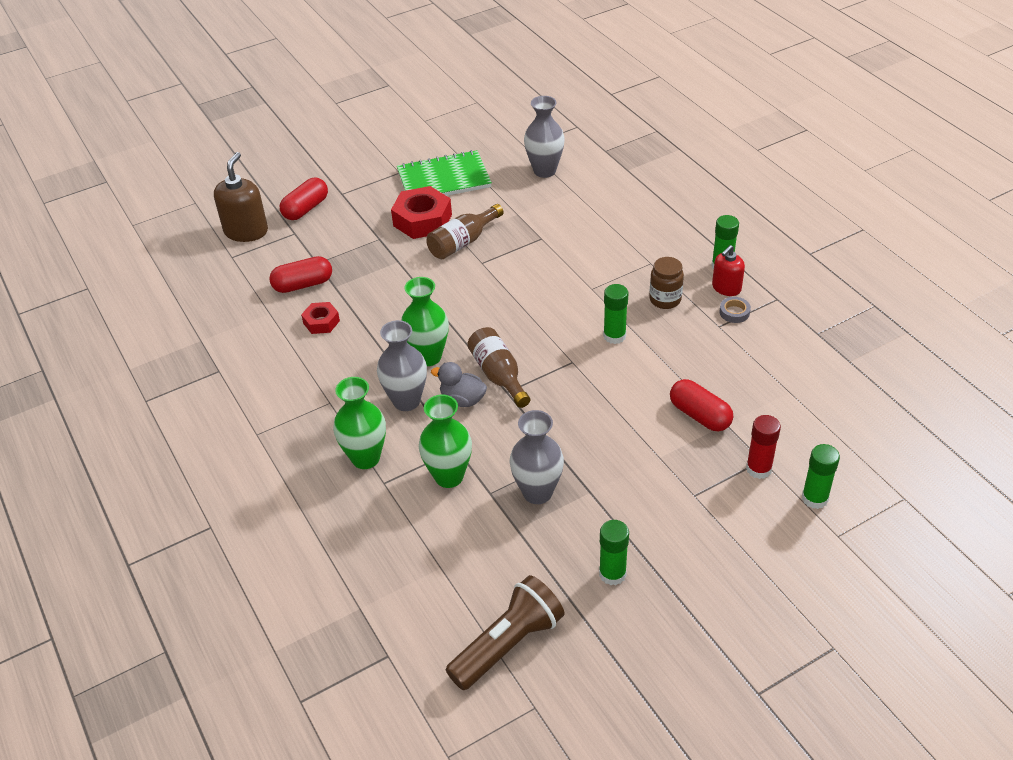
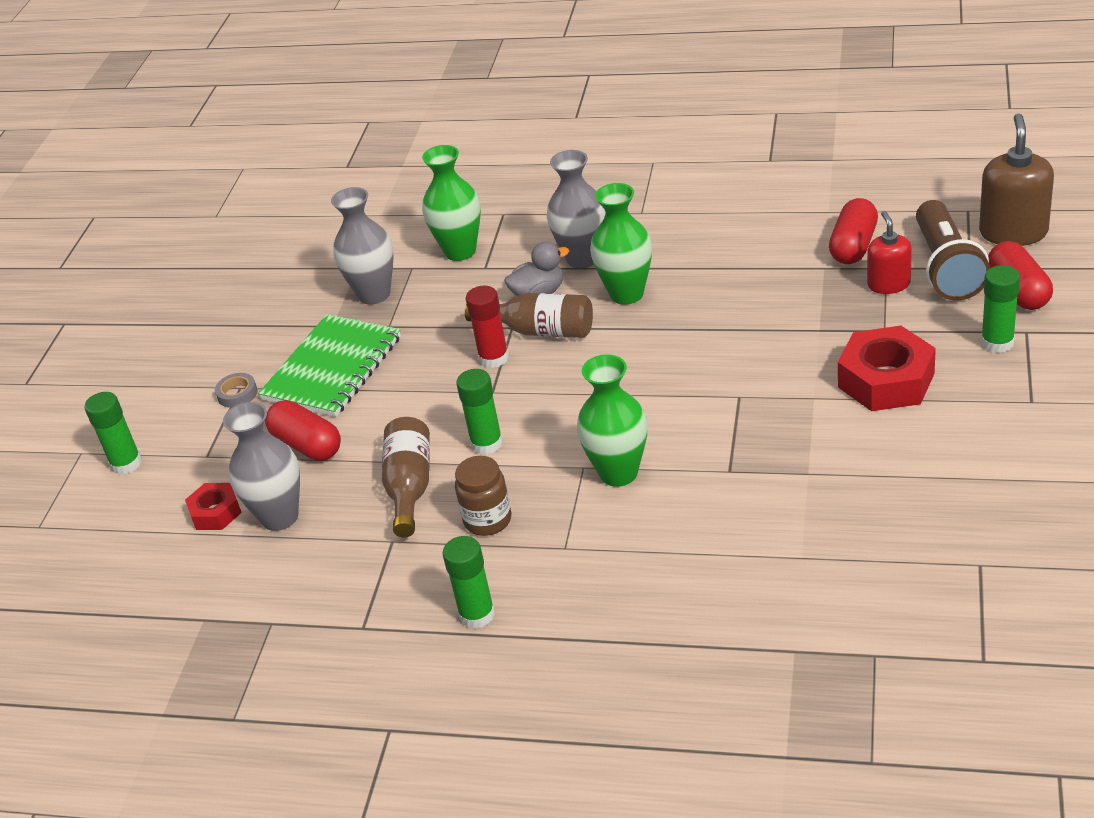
camera: 135 degrees right, 5 degrees down
(246, 231) = (1013, 232): brown soap dispenser -> brown soap dispenser turned 135 degrees counterclockwise
(321, 322) = (770, 240): red nut -> red nut (215, 512)
(365, 458) = (544, 212): green vase -> green vase (618, 473)
(444, 179) = (968, 437): green notebook -> green notebook (332, 368)
(462, 242) = (798, 396): brown bottle -> brown bottle (410, 487)
(507, 644) = (273, 222): brown flashlight -> brown flashlight (946, 267)
(544, 171) = (886, 552): grey vase -> grey vase (279, 517)
(612, 574) = (247, 299): green glue stick -> green glue stick (997, 342)
(699, 415) = (307, 445): red capsule -> red capsule turned 45 degrees clockwise
(726, 288) = (437, 591): red soap dispenser -> red soap dispenser (888, 284)
(734, 312) = (393, 569): grey tape -> grey tape (237, 394)
(758, 469) = (202, 447): red glue stick -> red glue stick (493, 358)

